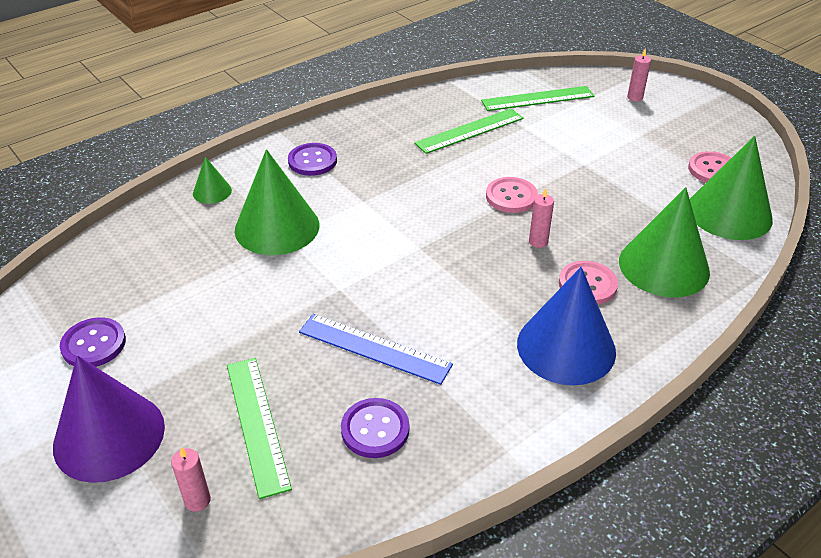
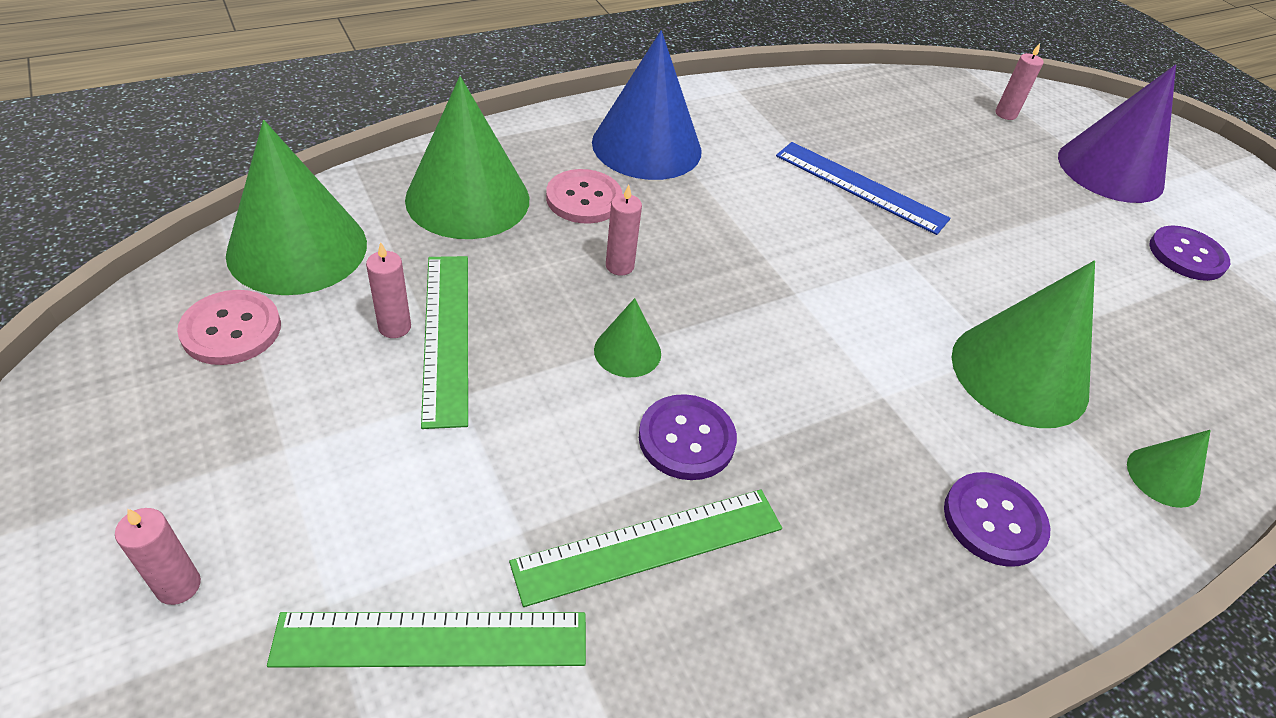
camera: 175 degrees left, 5 degrees up
(257, 424) = (972, 151): green ruler -> green ruler (447, 336)
(375, 429) = (858, 125): purple button -> purple button (686, 439)
(511, 196) = (627, 351): pink button -> green cone
(638, 185) = (394, 327): none -> pink candle

